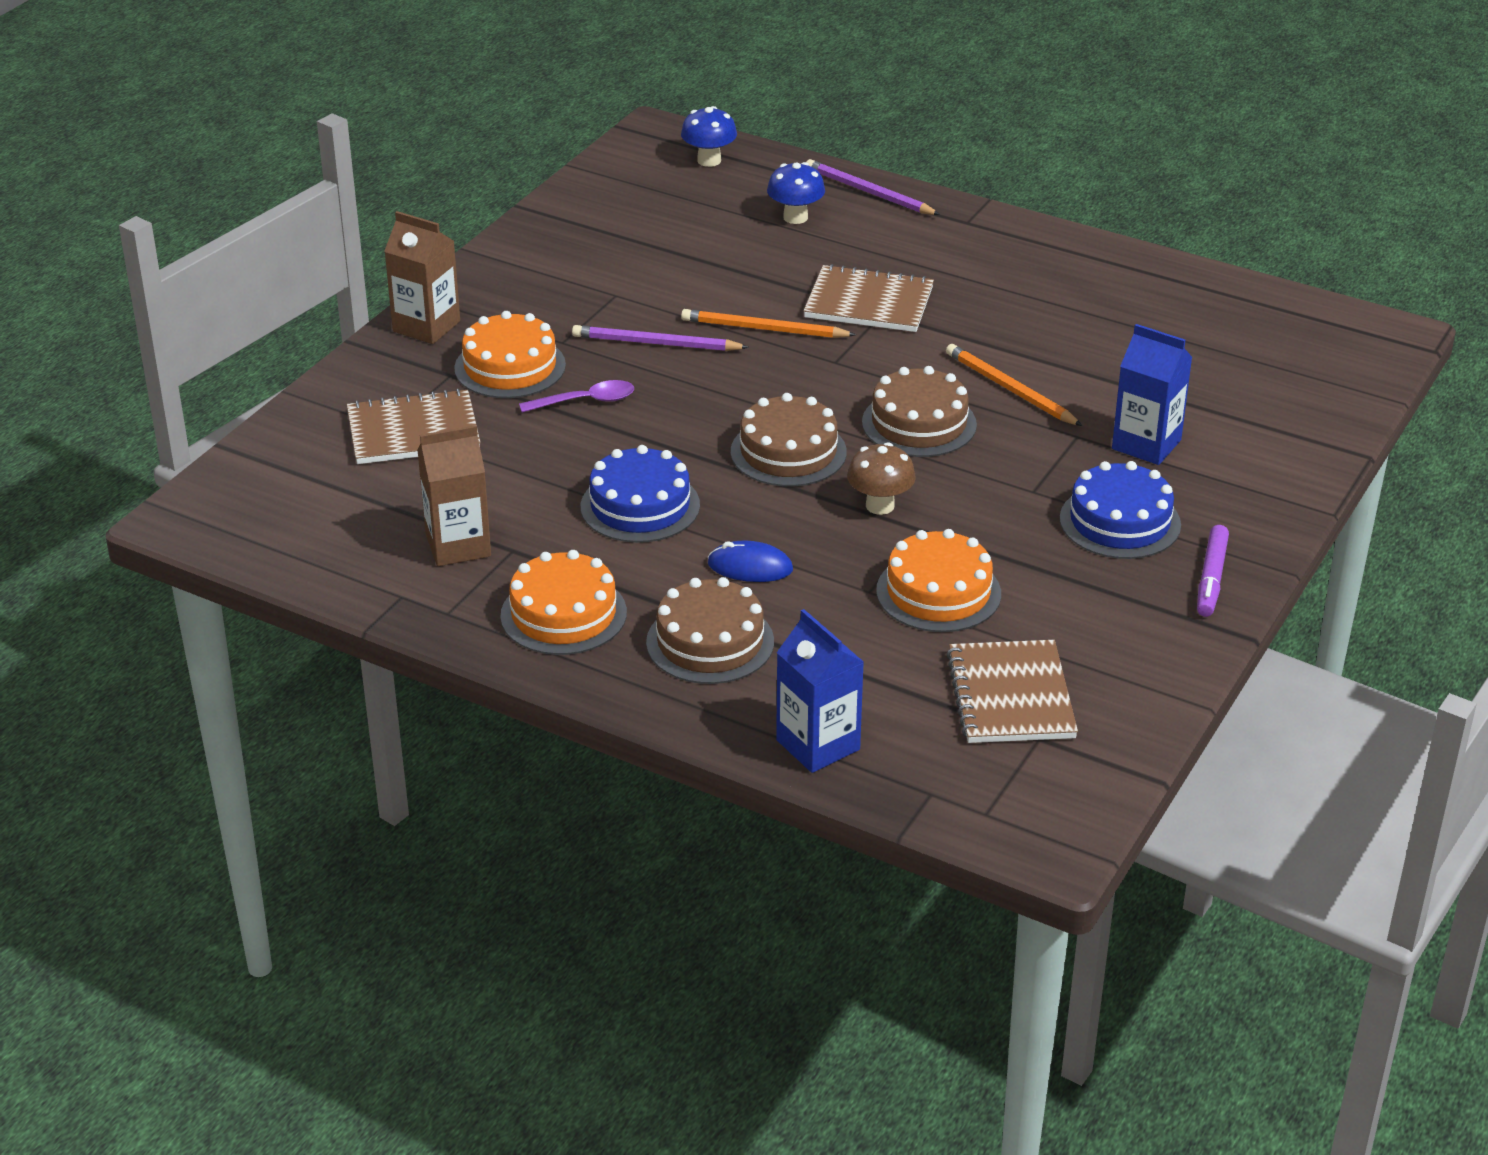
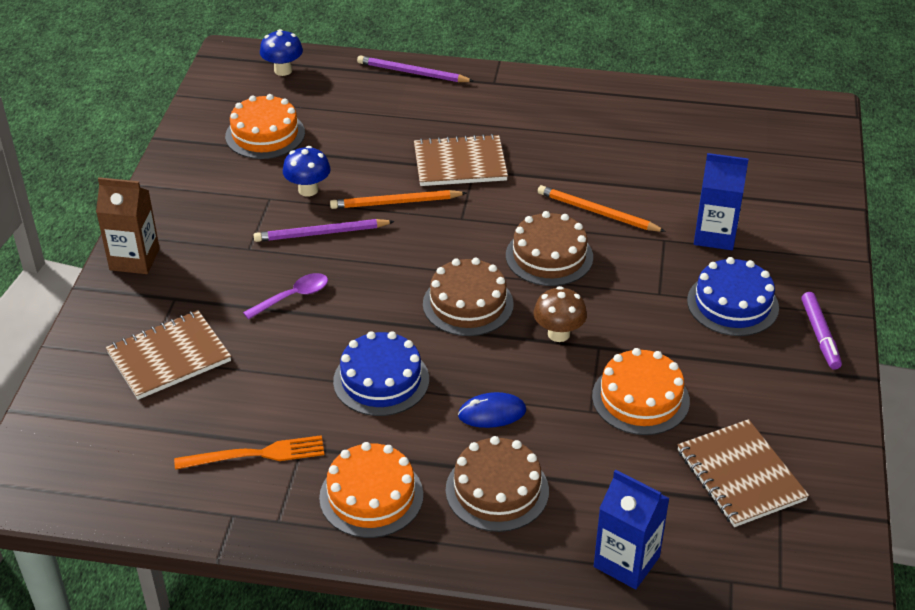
camera: 20 degrees left, 5 degrees up
(458, 545) = (256, 454): brown carton -> orange fork
(510, 367) = (218, 280): orange cake -> orange cake (265, 134)
(795, 217) = (370, 104): blue mushroom -> blue mushroom (308, 190)

